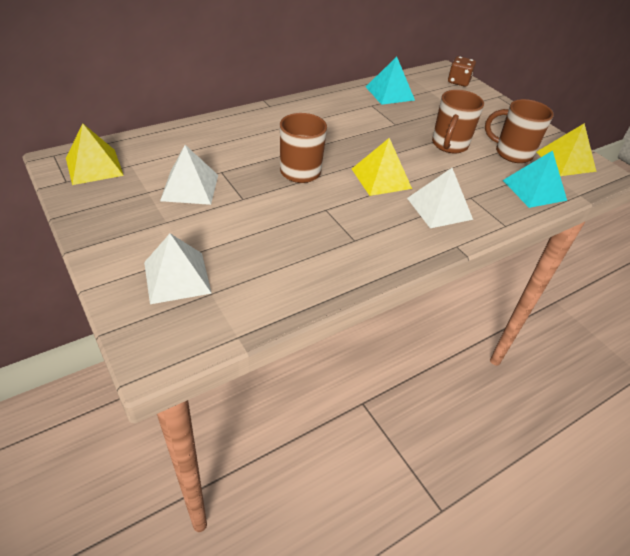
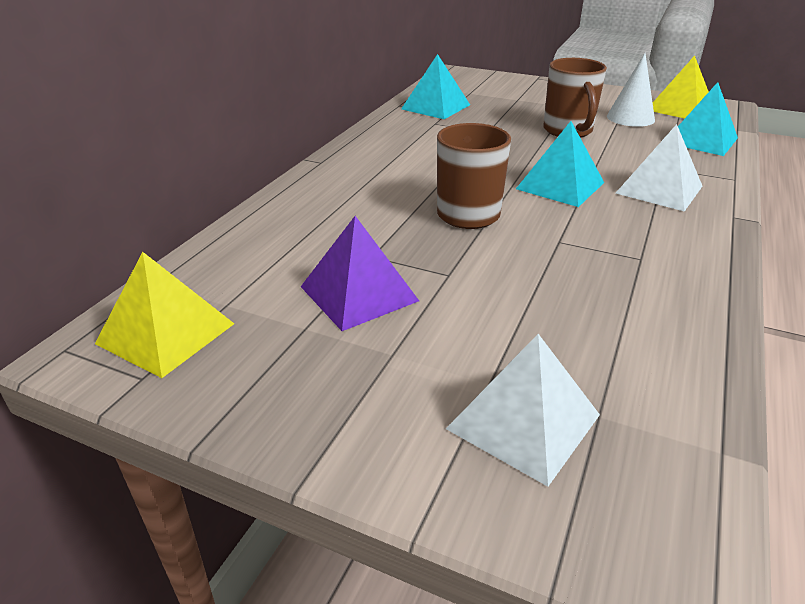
camera: 30 degrees left, 10 degrees down
(189, 187) = (358, 293): white pyramid -> purple pyramid
(381, 178) = (560, 185): yellow pyramid -> turquoise pyramid
(458, 82) = (483, 77): brown dice -> none
(512, 153) = (630, 118): brown mug -> white cone

